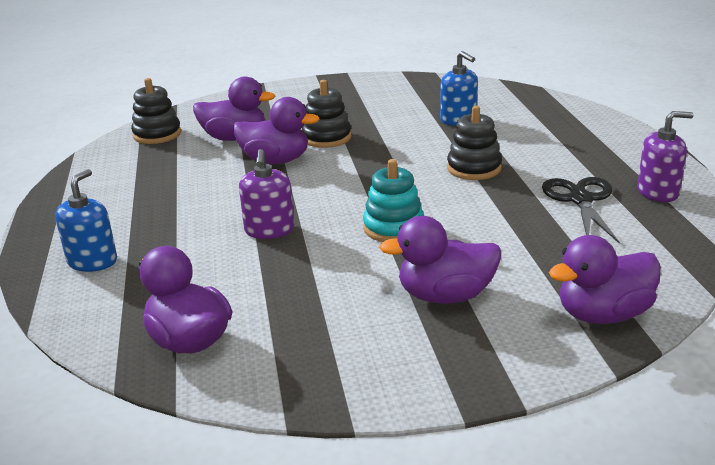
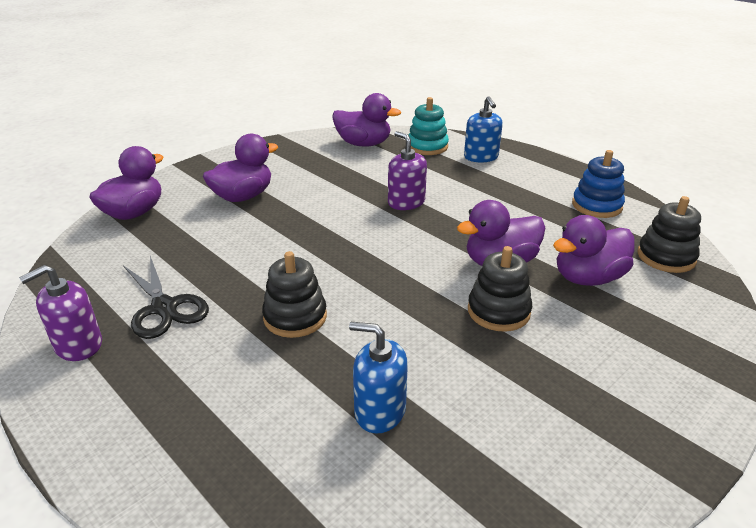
camera: 145 degrees right, 5 degrees up
(113, 176) = (596, 206): none -> blue stacking toy
(393, 228) = (317, 230): turquoise stacking toy -> turquoise stacking toy (427, 146)

